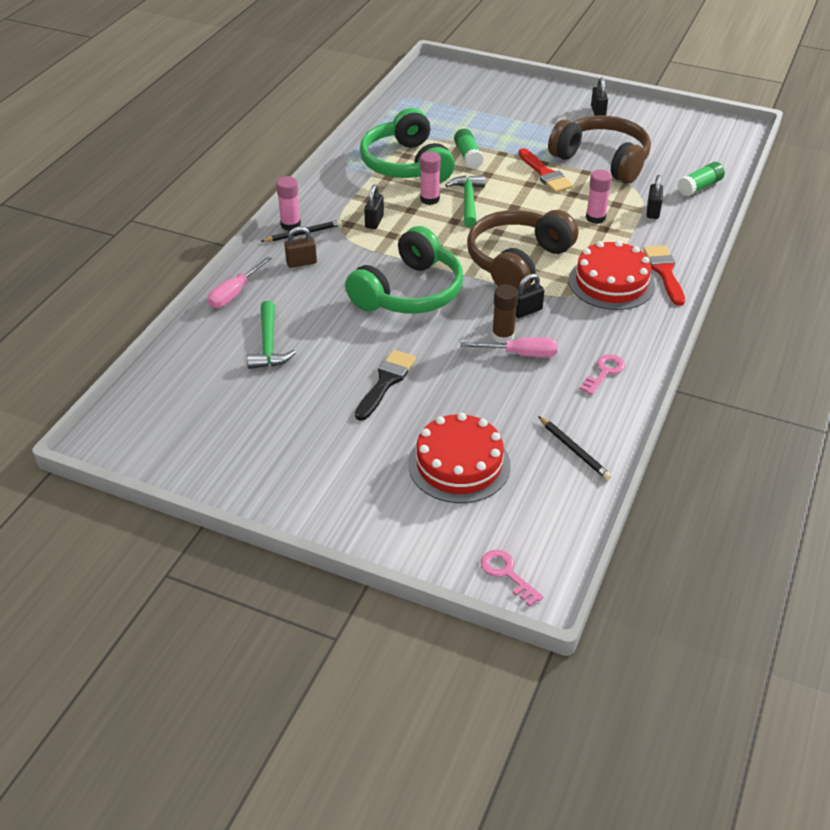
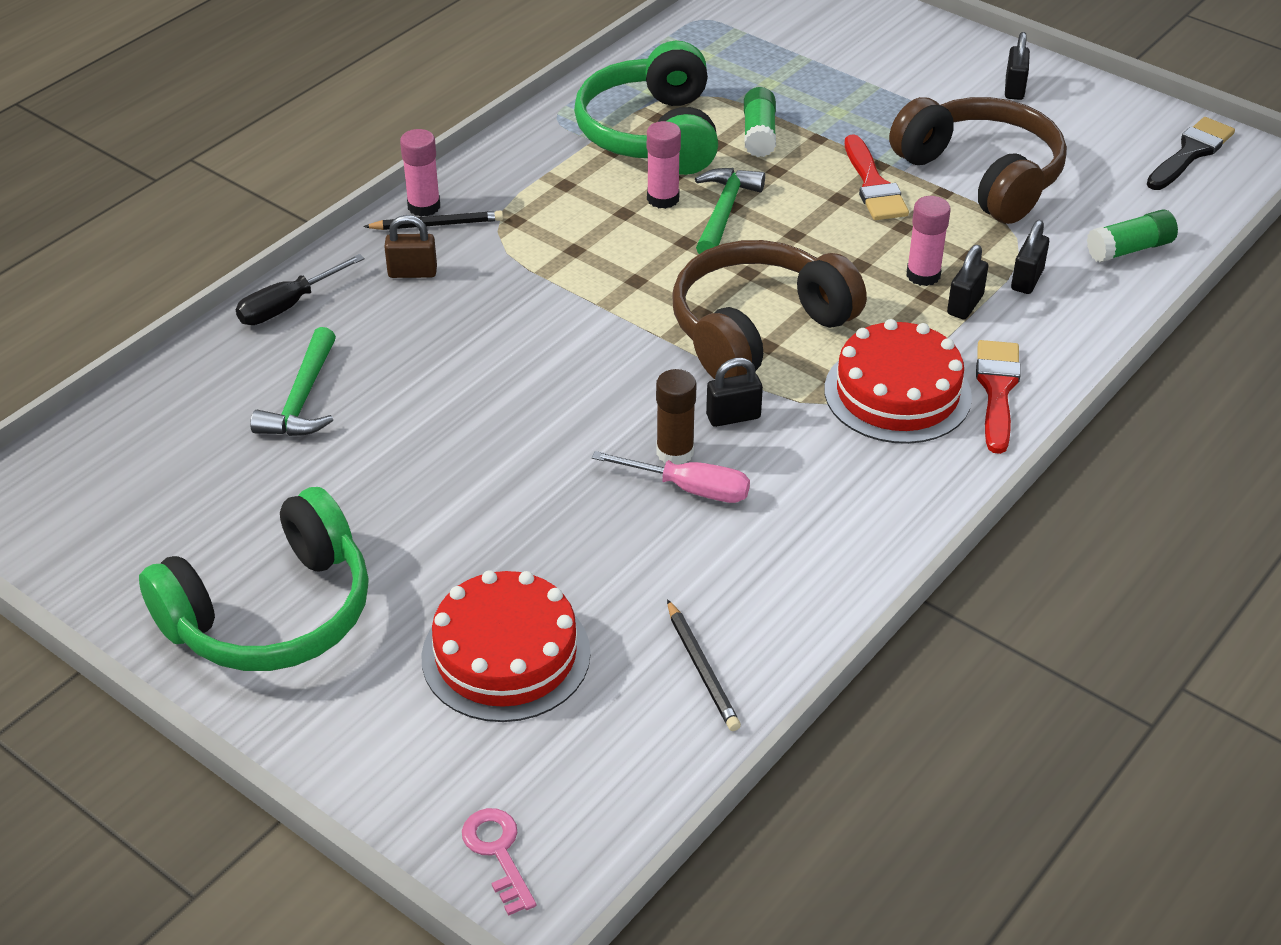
camera: 15 degrees right, 0 degrees up
(234, 293) = (288, 306): pink screwdriver -> black screwdriver
(374, 221) = (557, 222): black padlock -> black padlock (965, 305)
(386, 382) = (454, 495): black brush -> black brush (1190, 153)
(409, 292) = (559, 351): green headphones -> green headphones (272, 613)
(604, 372) = (813, 546): pink key -> none

